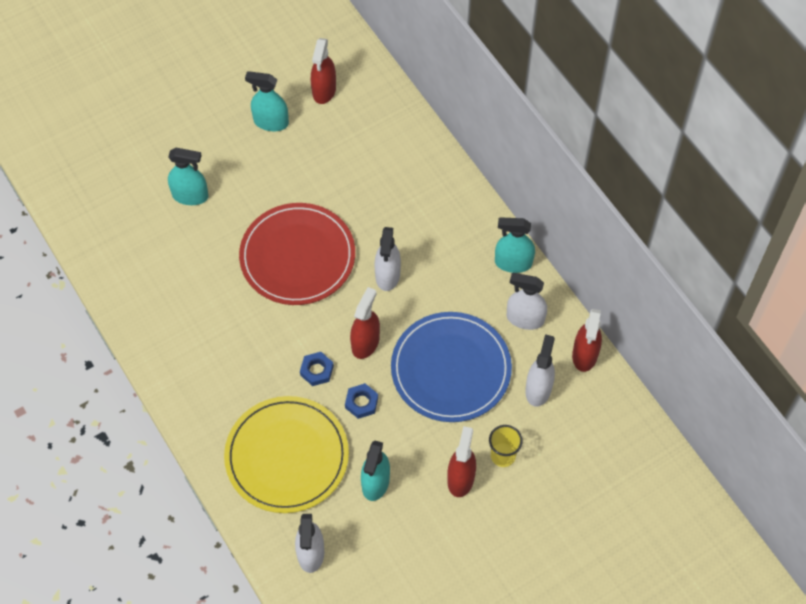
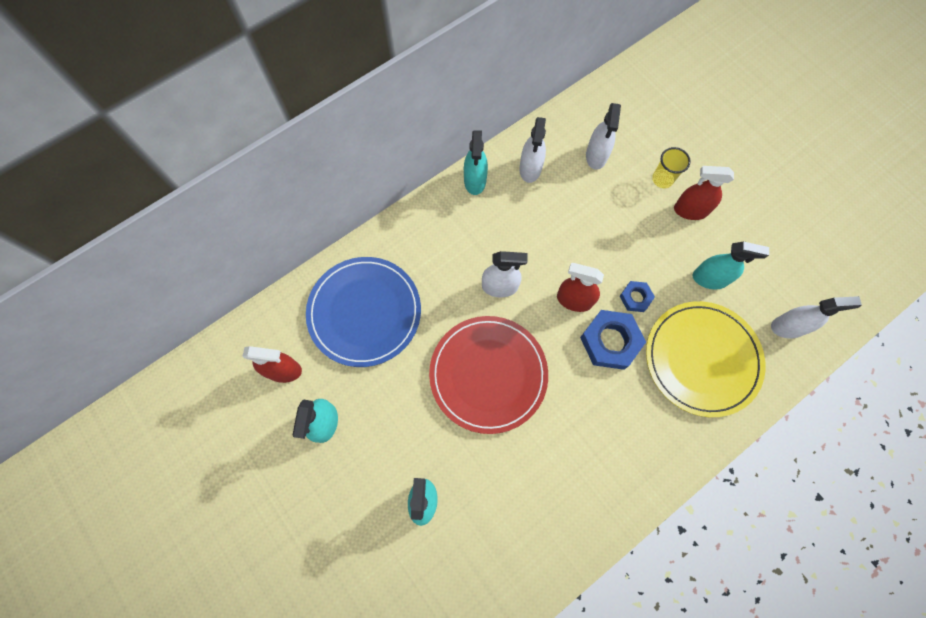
camera: 95 degrees left, 10 degrees up
(316, 370) = (610, 341): blue nut -> blue nut, size x1.83
(451, 369) = (589, 225): blue plate -> blue plate (364, 312)
(538, 389) = (596, 156): white spray bottle -> white spray bottle turned 90 degrees counterclockwise
(585, 355) = (558, 122): red spray bottle -> none

